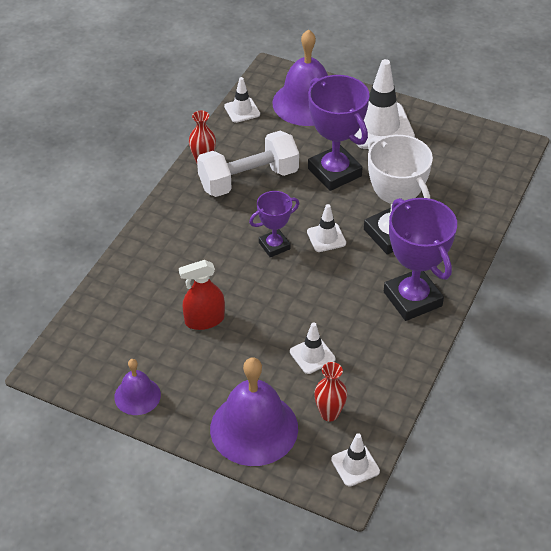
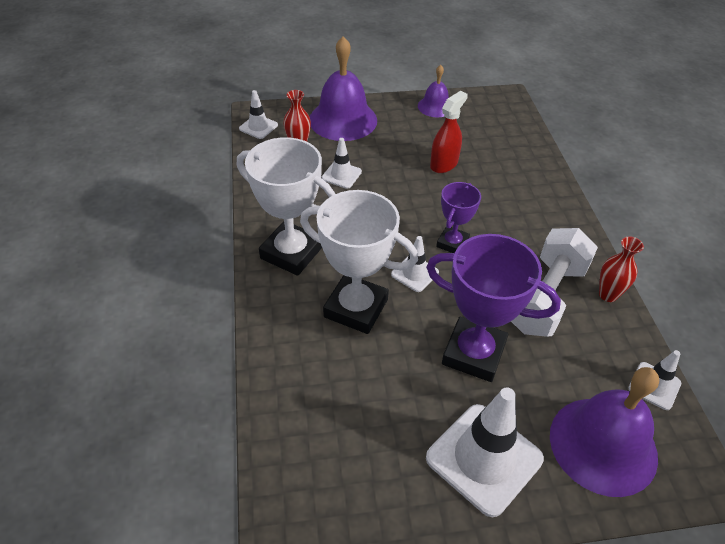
camera: 145 degrees right, 0 degrees up
(412, 299) = (291, 253): purple trophy -> white trophy

